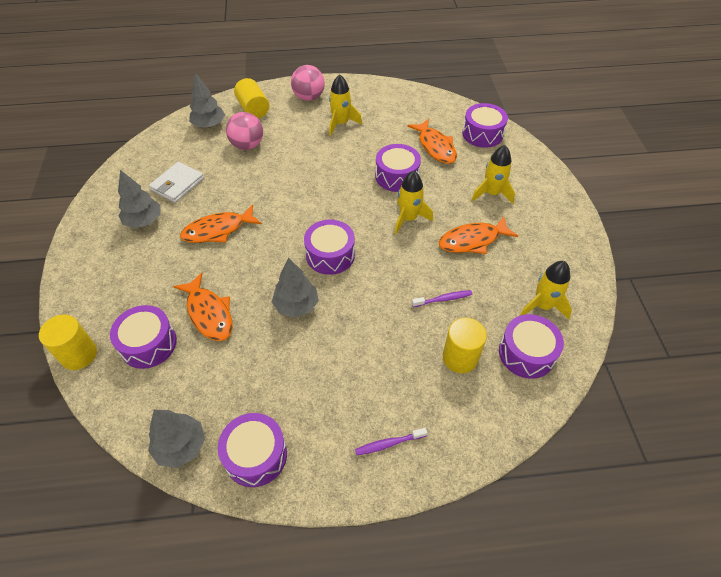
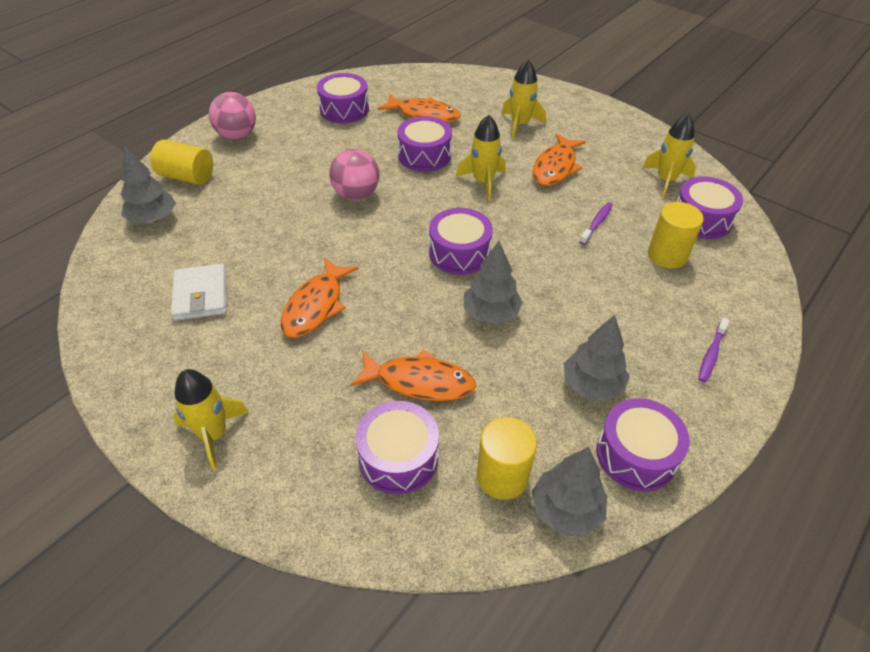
camera: 45 degrees left, 5 degrees down
(79, 354) = (334, 533): yellow cylinder -> yellow cylinder (502, 476)
(144, 221) = (212, 354): grey tree -> grey tree (592, 385)
(247, 145) = (231, 212): pink ball -> pink ball (356, 194)
(341, 123) = (306, 141): yellow rocket -> yellow rocket (213, 434)
(482, 134) = (448, 84): purple drum -> purple drum (344, 109)

